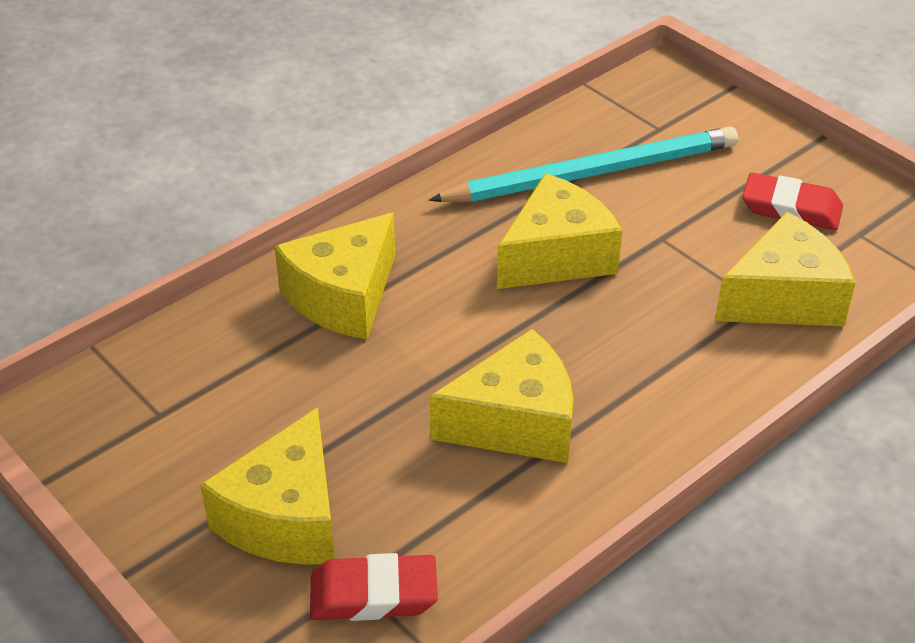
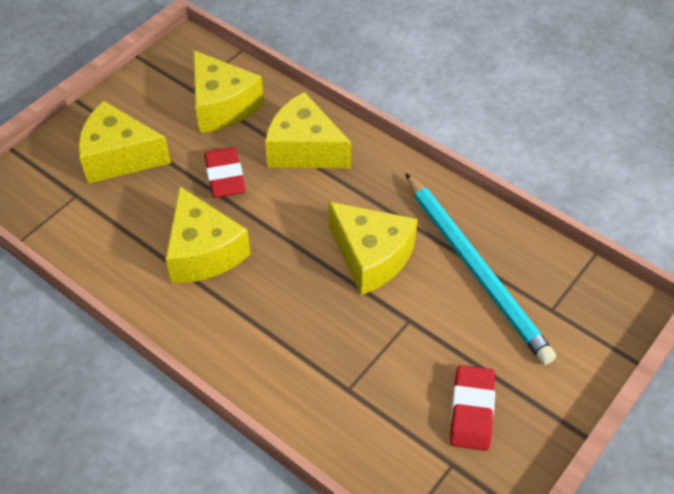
camera: 80 degrees right, 10 degrees up
(373, 594) = (66, 204): red eraser -> red eraser (225, 176)
(784, 298) = (356, 406): yellow cheese -> yellow cheese (222, 106)

